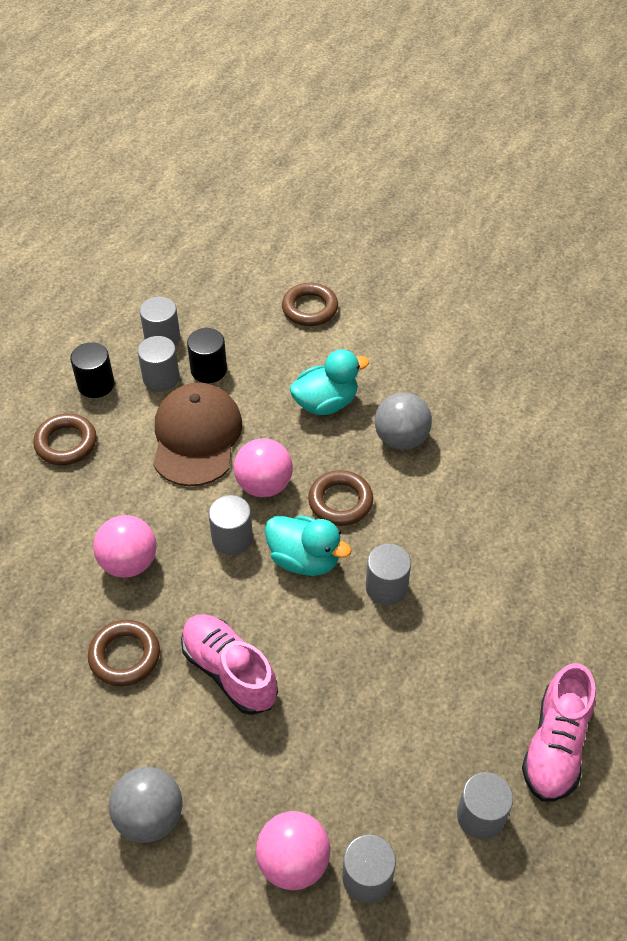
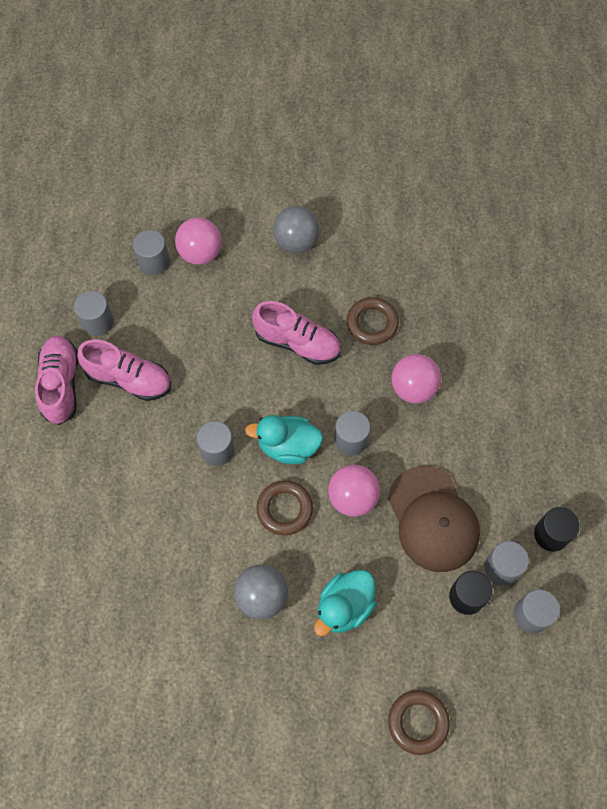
camera: 155 degrees right, 15 degrees up
(66, 443) = (531, 465): brown ring -> none
(463, 715) = (129, 379): none -> pink shoe

